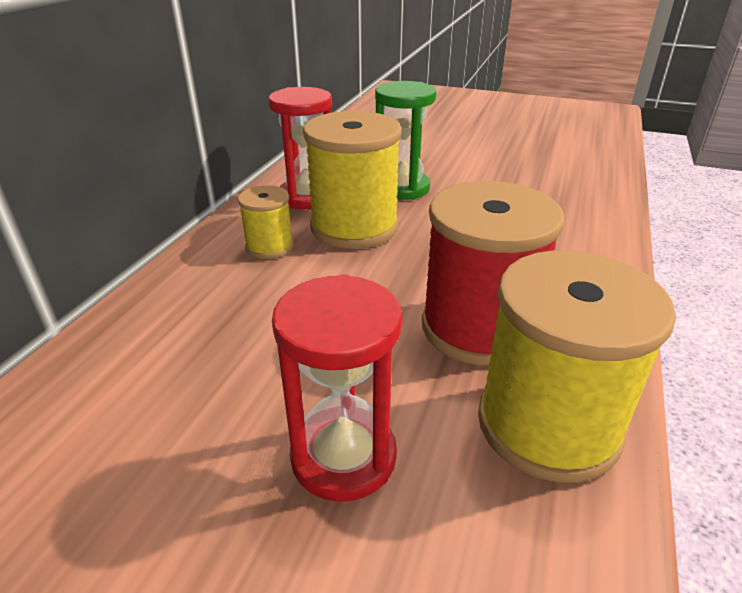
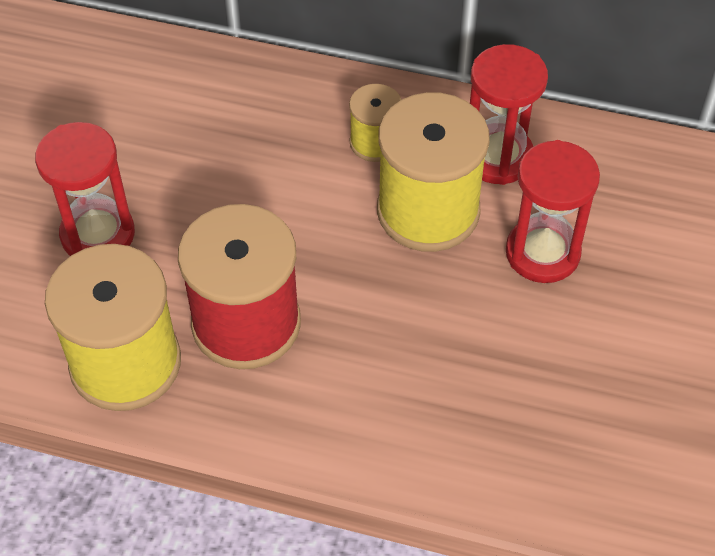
camera: 85 degrees right, 20 degrees up
(402, 188) = (542, 253): green hourglass -> red hourglass

